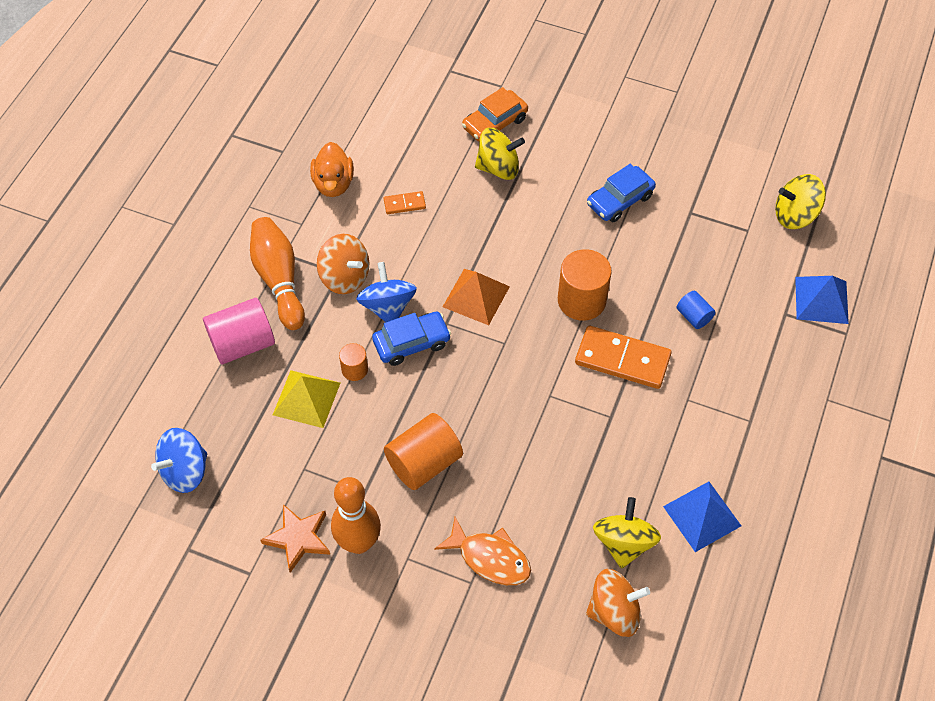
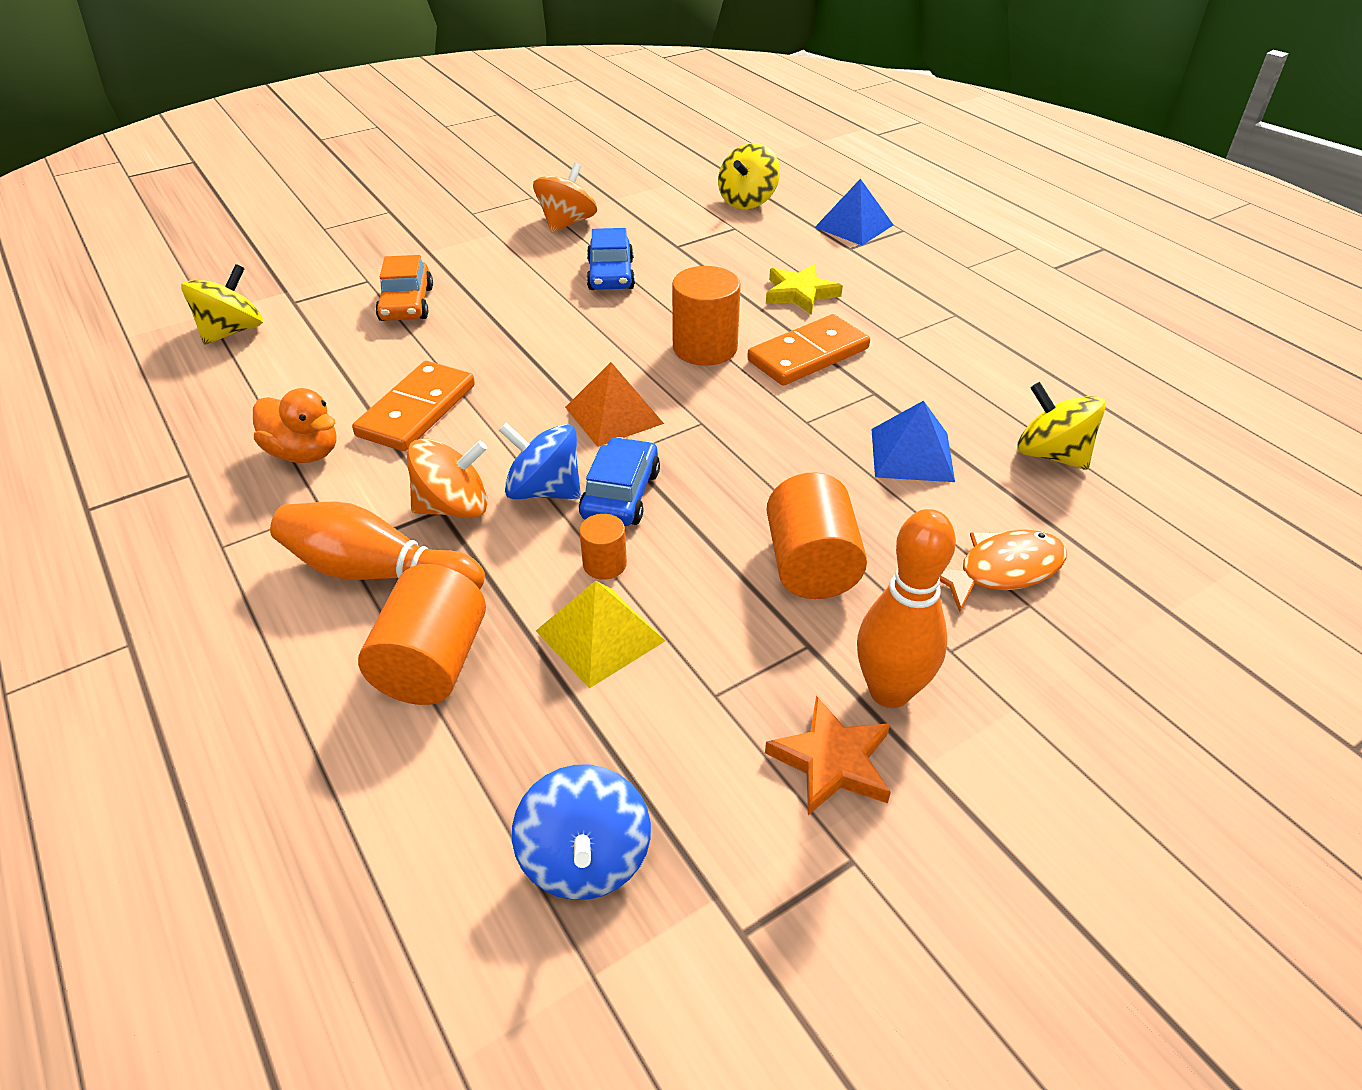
camera: 55 degrees left, 15 degrees down
(242, 343) = (432, 663): pink cylinder -> orange cylinder
(404, 204) = (417, 410): orange domino -> orange domino, size x2.05
(498, 168) = (466, 326): yellow spinning top -> yellow spinning top (232, 331)
(614, 612) = (1143, 502): orange spinning top -> orange spinning top (567, 223)
(693, 316) = (800, 293): blue cylinder -> yellow star
(702, 516) = (1051, 389): blue pyramid -> blue pyramid (912, 454)

